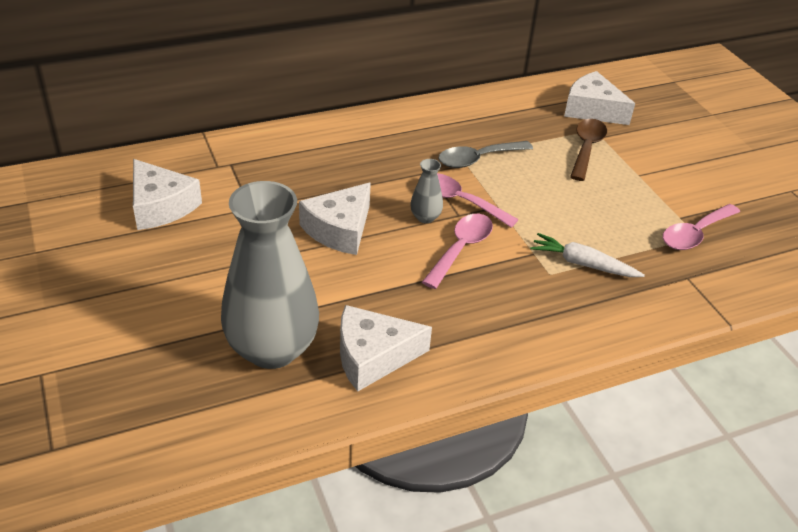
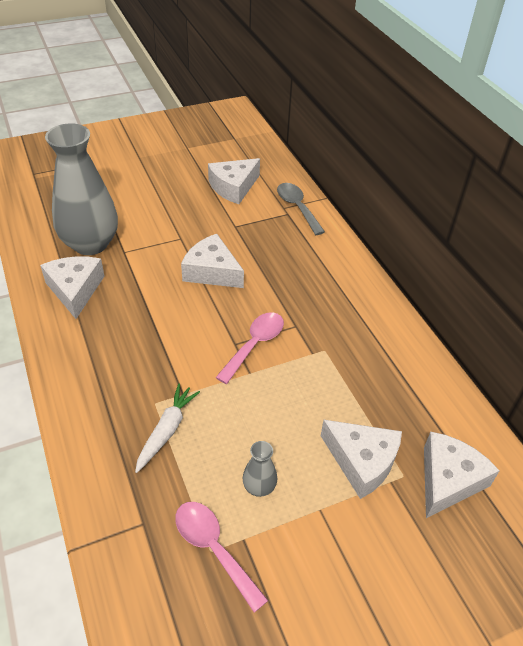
camera: 90 degrees right, 5 degrees up
(425, 217) = (230, 321): grey vase -> grey vase (259, 487)
(461, 249) = (188, 343): pink spoon -> none
(478, 159) = (322, 363): grey spoon -> grey spoon (297, 208)
(586, 148) = (362, 461): brown spoon -> white cheese

